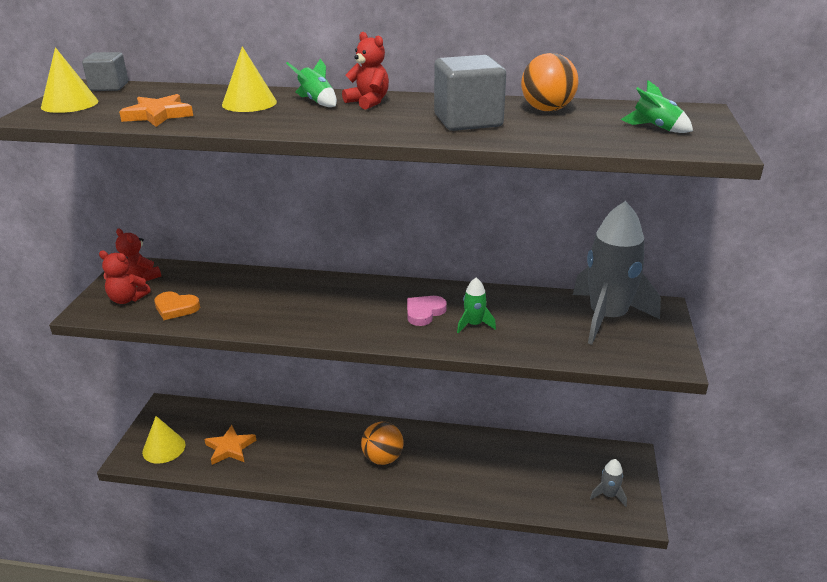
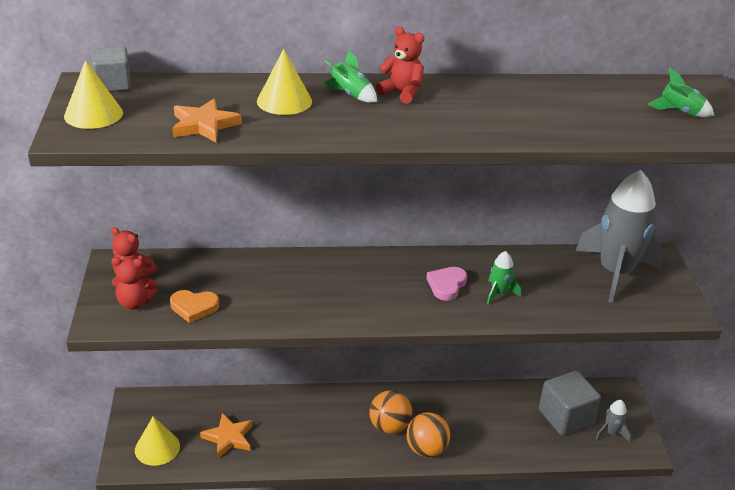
camera: 15 degrees left, 5 degrees up
(468, 121) = (512, 113): grey cube -> grey cube (565, 417)
(547, 110) = (574, 93): orange ball -> orange ball (426, 449)

